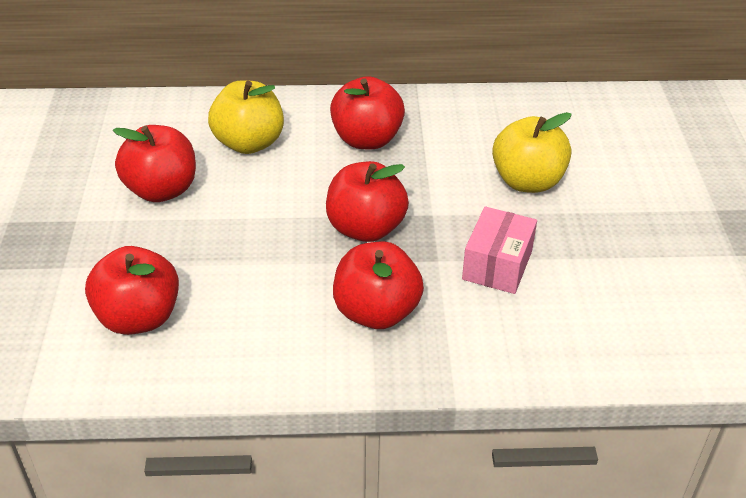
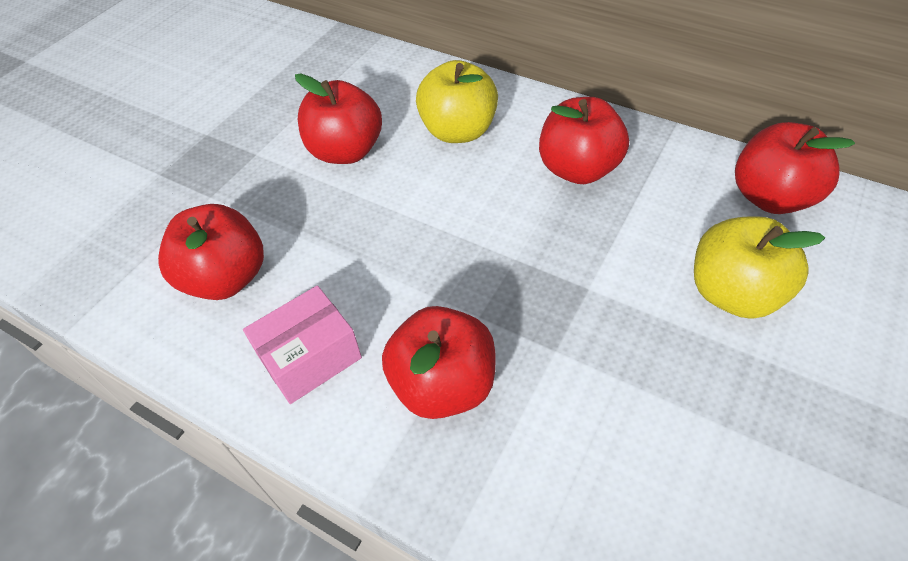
camera: 35 degrees right, 10 degrees up
(365, 228) = (504, 274): red apple -> red apple (770, 197)
(497, 265) = (621, 390): pink box -> pink box (310, 357)

